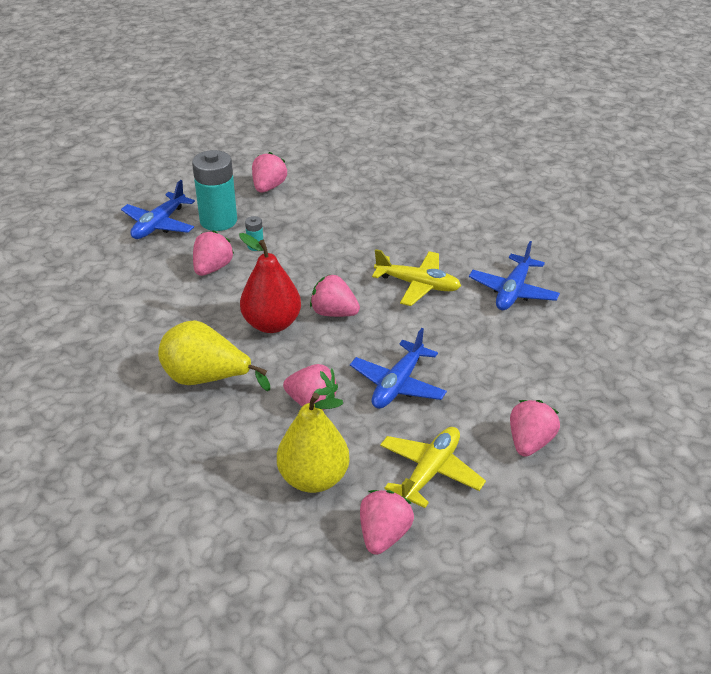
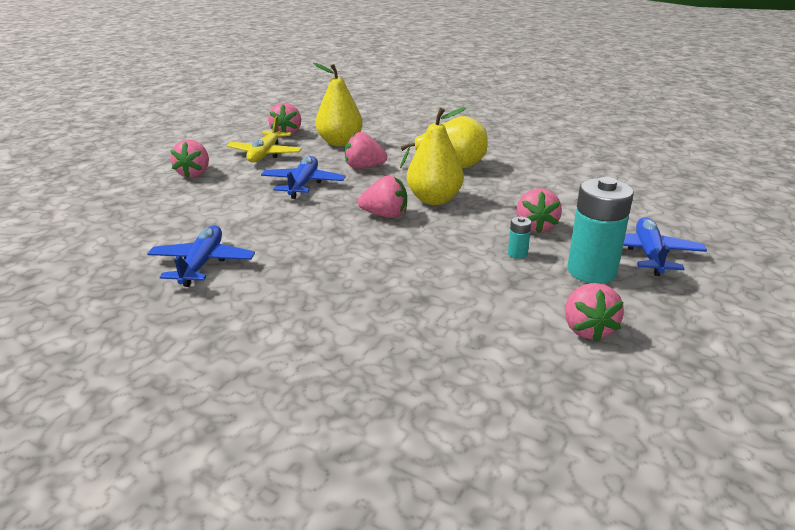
camera: 160 degrees right, 10 degrees down
(272, 324) = (434, 199): red pear -> yellow pear
(417, 285) = (312, 251): yellow plane -> none

